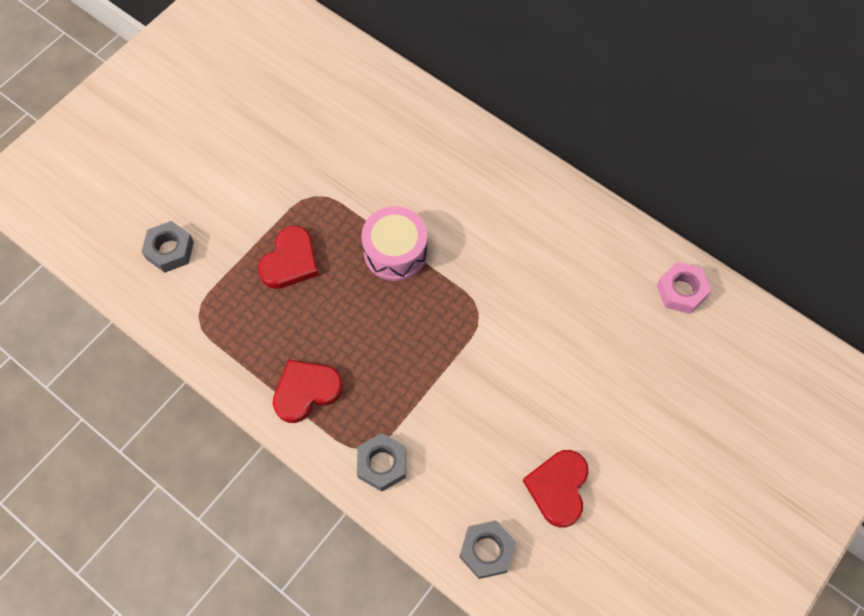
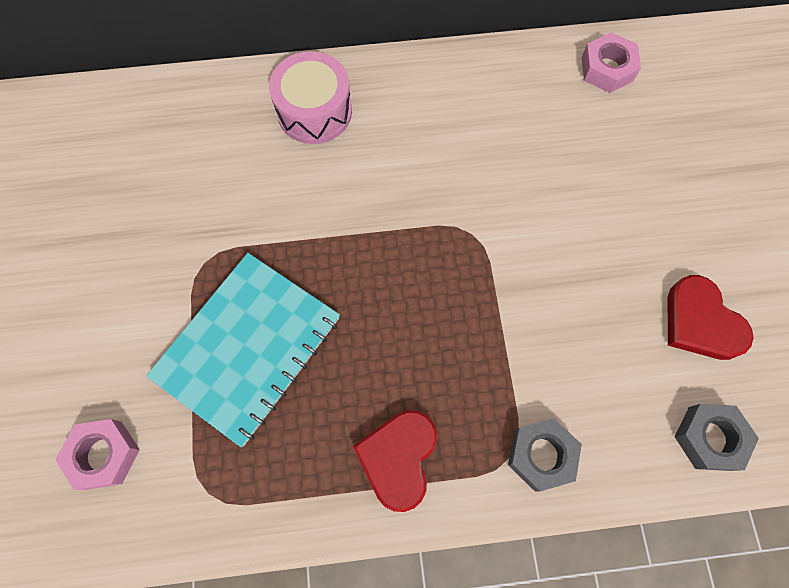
camera: 45 degrees left, 5 degrees up
(170, 250) = (104, 455): grey nut -> pink nut
(290, 261) = (247, 347): red heart -> turquoise notebook
(395, 252) = (339, 246): pink drum -> pink drum (314, 111)

